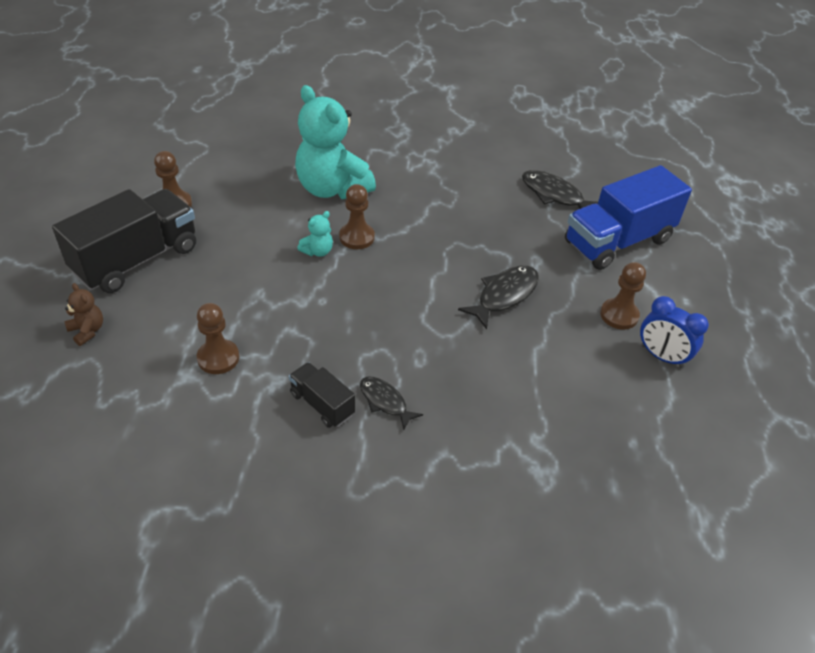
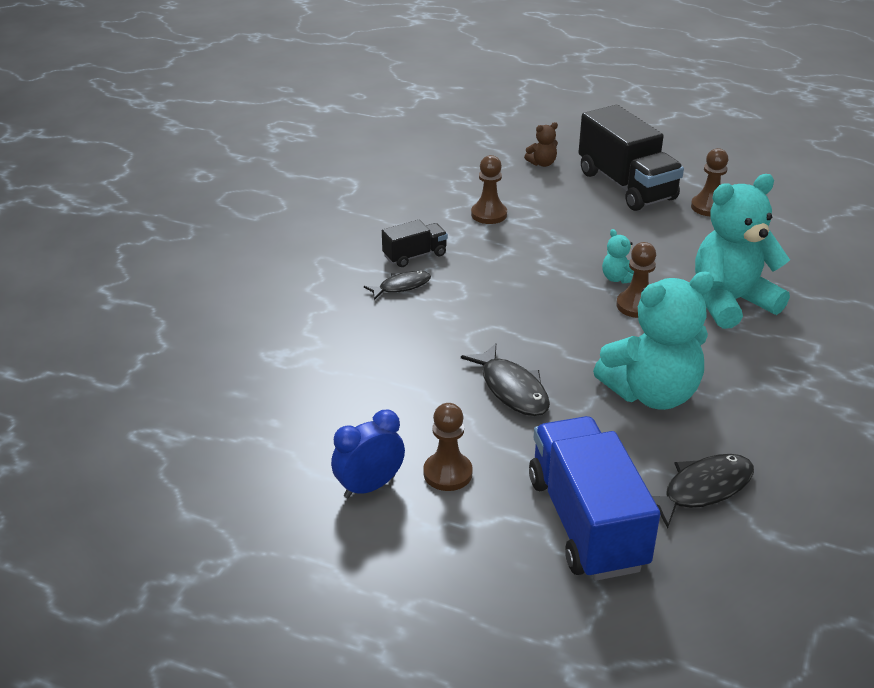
camera: 110 degrees right, 10 degrees down
(469, 222) = (652, 393): none -> turquoise teddy bear

